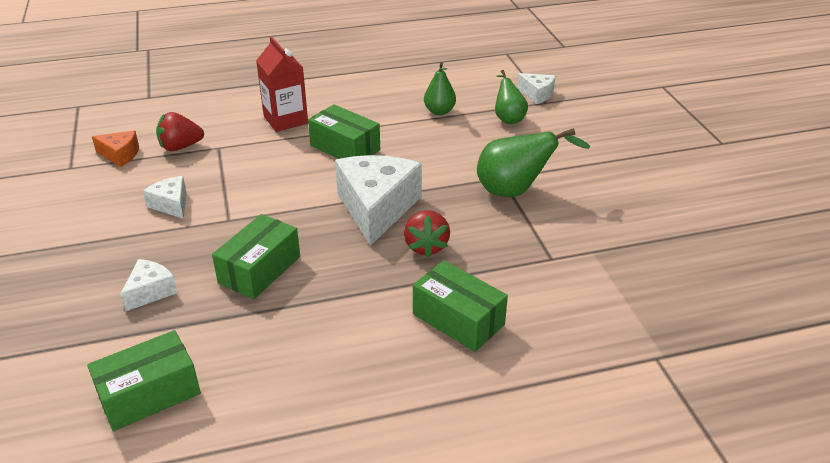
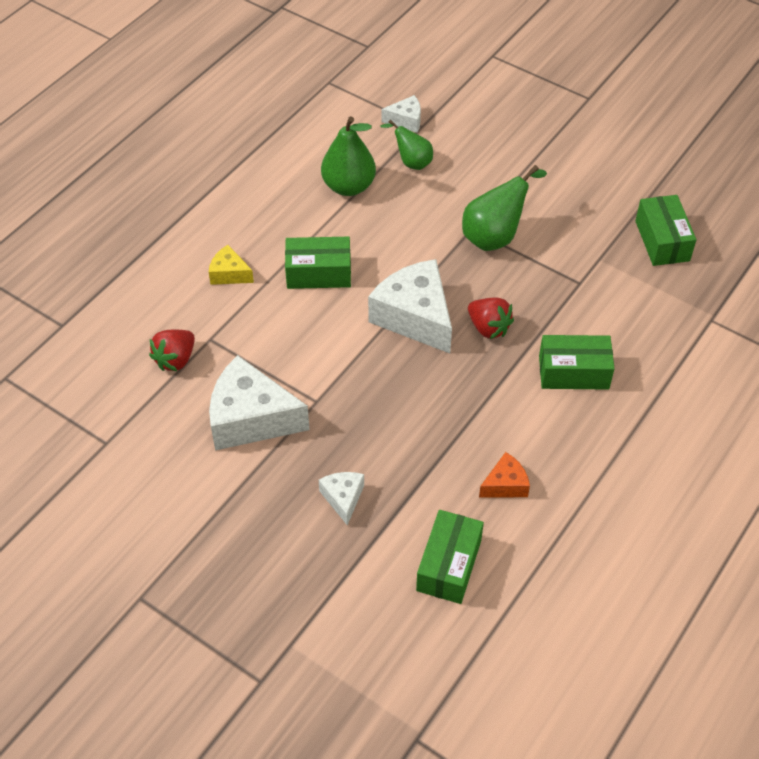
camera: 40 degrees left, 15 degrees up
(120, 155) = (133, 402): orange cheese -> orange cheese (505, 485)
(171, 204) = (251, 418): white cheese -> white cheese, size x2.03
(259, 269) = (397, 426): green box -> green box (662, 241)
(285, 120) = (229, 274): red carton -> yellow cheese
(439, 111) = (348, 186): green pear -> green pear, size x1.61

